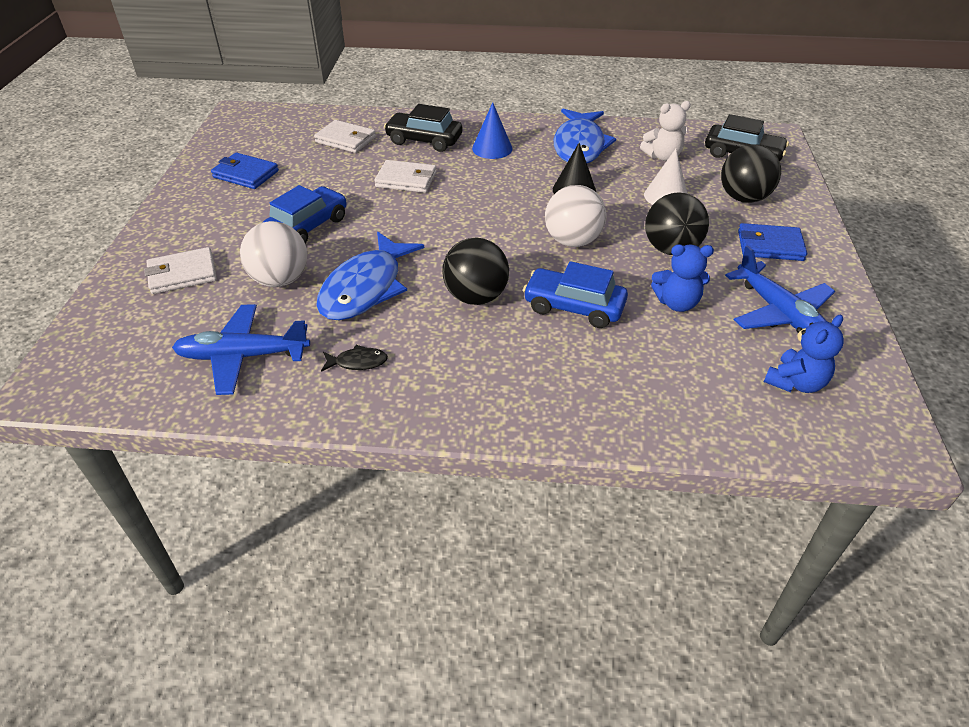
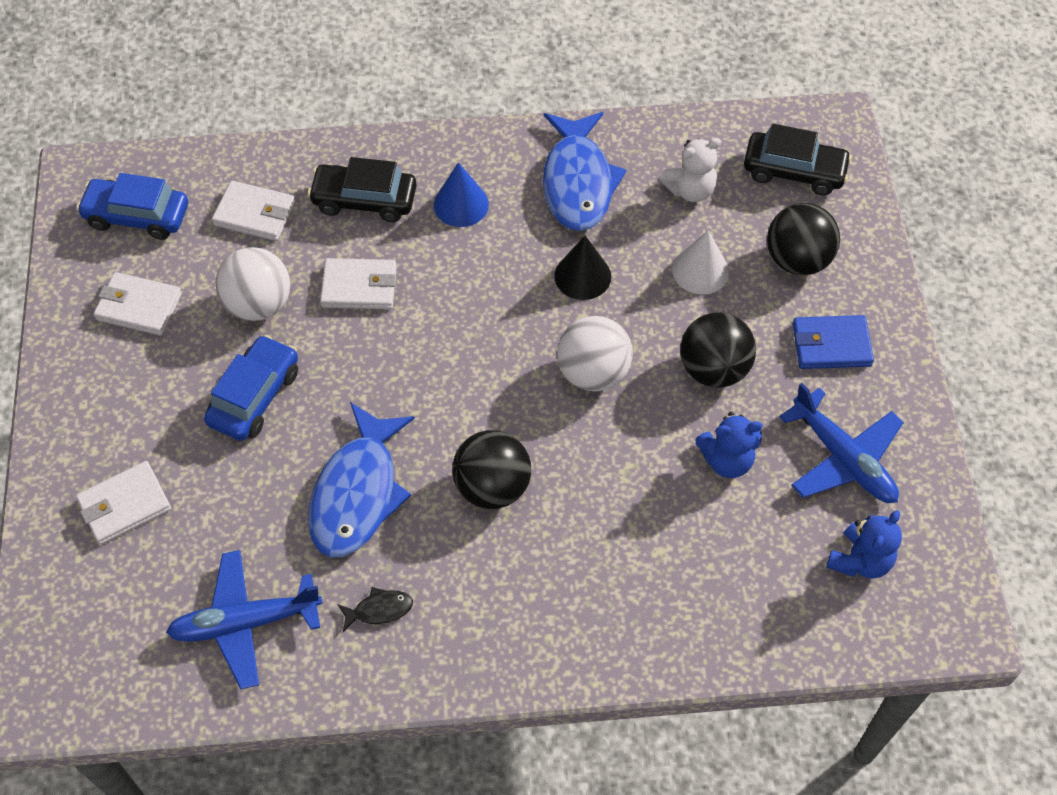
camera: 10 degrees left, 15 degrees up
(246, 174) = (139, 306): blue wallet -> white wallet
(280, 280) = (249, 495): white ball -> white ball (259, 304)
(574, 307) = (609, 485): blue car -> blue car (137, 216)

